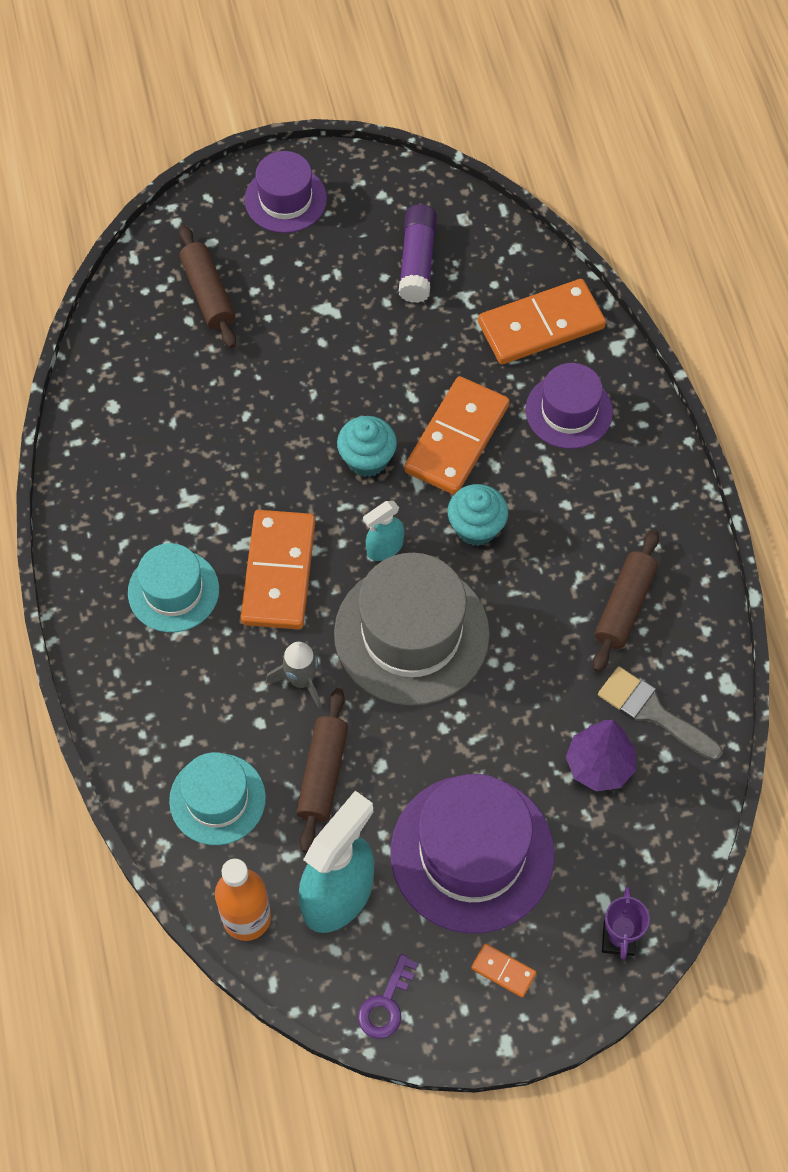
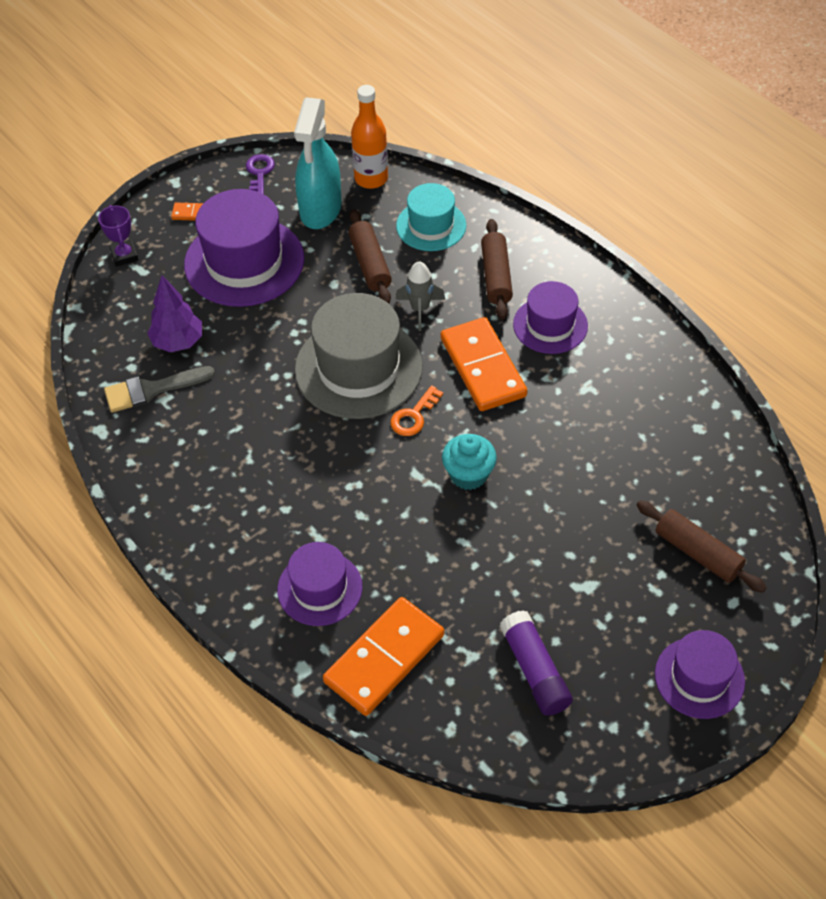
camera: 155 degrees right, 10 degrees down
(173, 591) = (550, 325): turquoise hat -> purple hat
(384, 548) = (414, 416): turquoise spray bottle -> orange key
(456, 438) = (404, 522): orange domino -> none
(476, 527) = (350, 460): turquoise cupcake -> none
(624, 606) = (203, 452): brown rolling pin -> brown rolling pin (496, 276)
(652, 712) = (151, 390): grey brush -> grey brush turned 150 degrees clockwise

